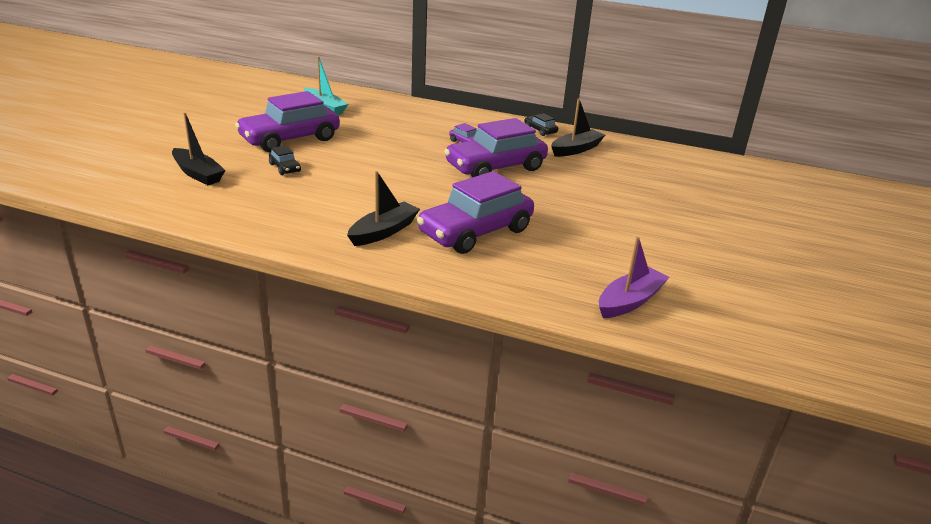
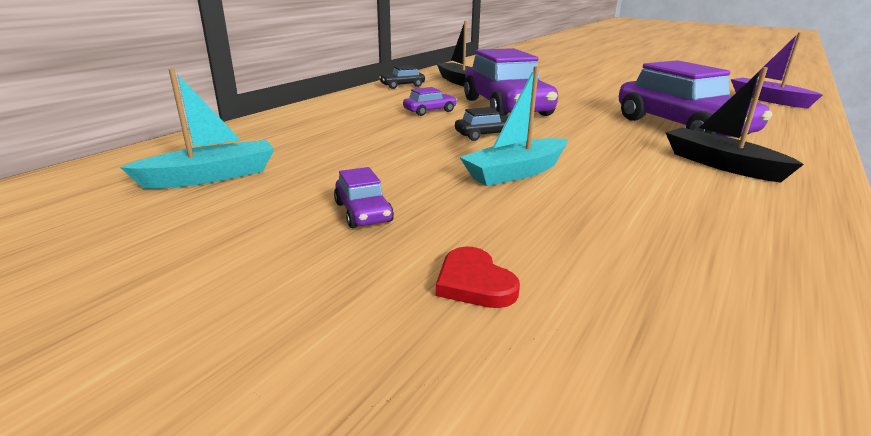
camera: 75 degrees left, 5 degrees down
(198, 174) = (562, 335): black boat -> none
(231, 161) = (474, 283): none -> red heart
(285, 168) = (514, 221): black car -> black car (485, 135)
(290, 139) = (363, 212): purple car -> purple car, size x0.42
(348, 169) = (515, 172): none -> turquoise boat

